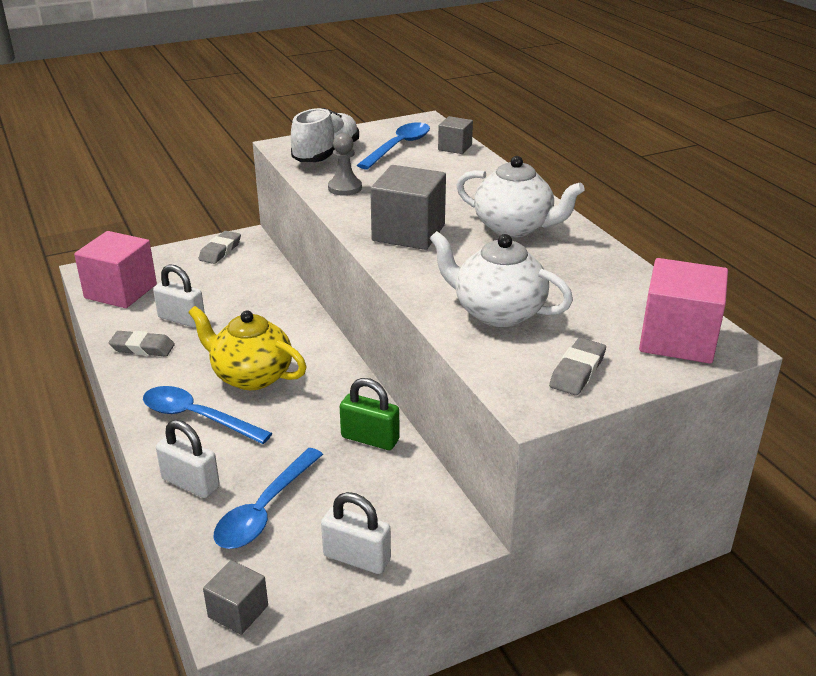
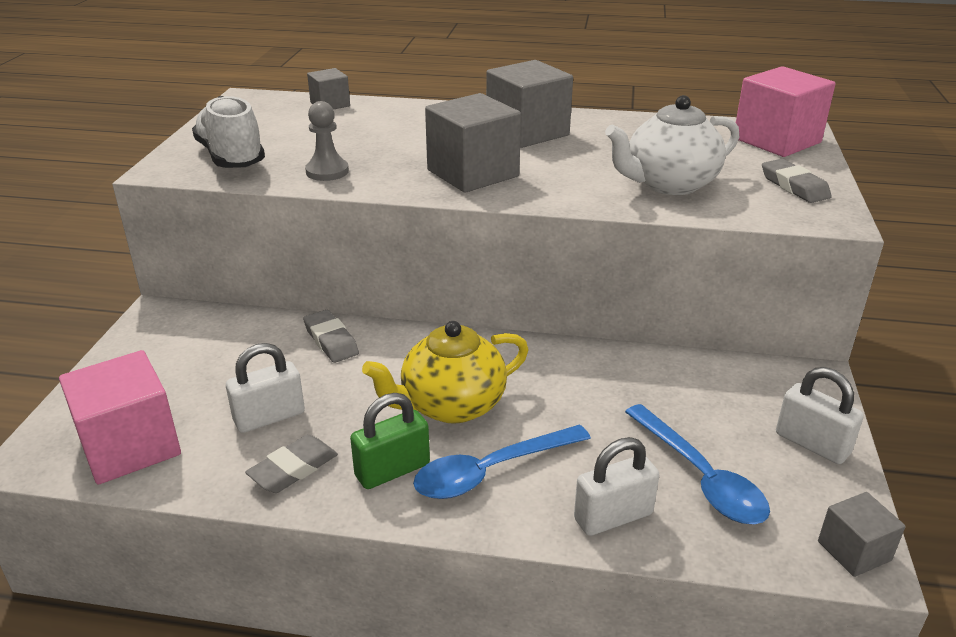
camera: 55 degrees left, 0 degrees up
(220, 251) = (157, 339): grey eraser -> grey eraser (331, 341)
(357, 558) = (812, 444): white padlock -> white padlock turned 75 degrees clockwise
(370, 439) = (635, 371): green padlock -> green padlock (392, 470)
(399, 147) = (281, 123): blue spoon -> none
(515, 227) = (527, 132): white teapot -> grey cube

